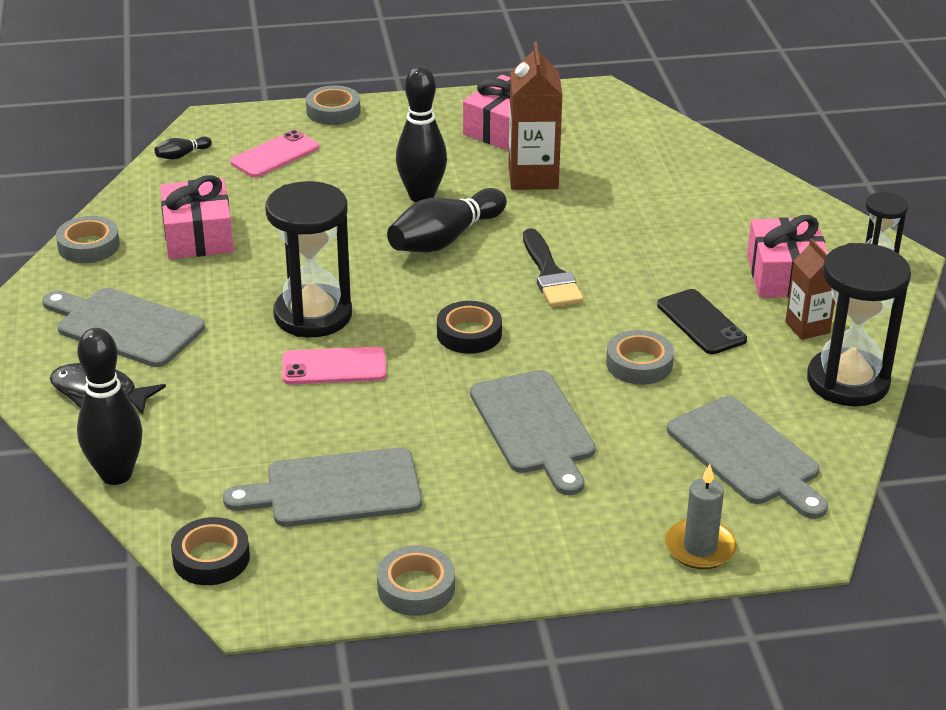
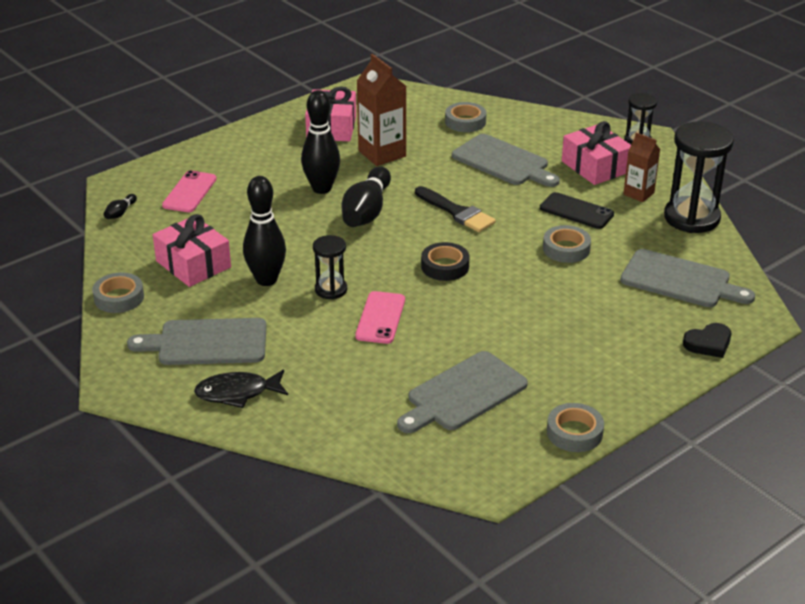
camera: 30 degrees left, 0 degrees up
(116, 474) = (308, 441): black bowling pin -> black bowling pin (266, 280)
(211, 558) = (430, 468): black tape -> none
(313, 315) = (331, 290): black hourglass -> black hourglass, size x0.54
(333, 111) = (199, 150): grey tape -> grey tape (465, 121)
(334, 367) = (380, 318): pink phone -> pink phone turned 45 degrees counterclockwise
(534, 427) = (544, 309): grey cutting board -> grey cutting board (503, 162)
(700, 548) = (708, 343): grey candle -> black heart

